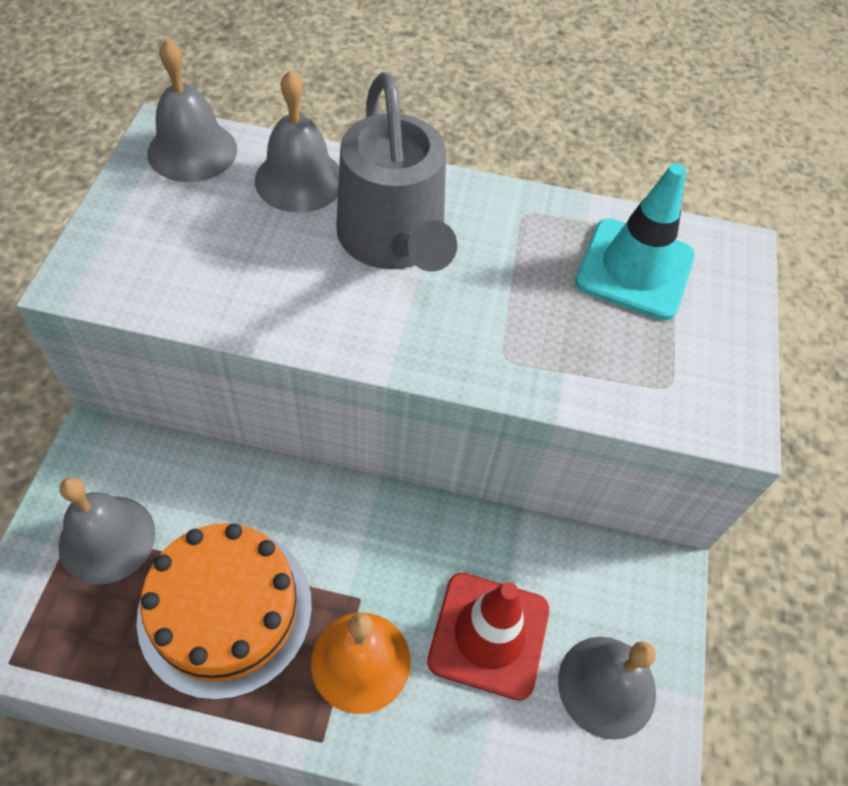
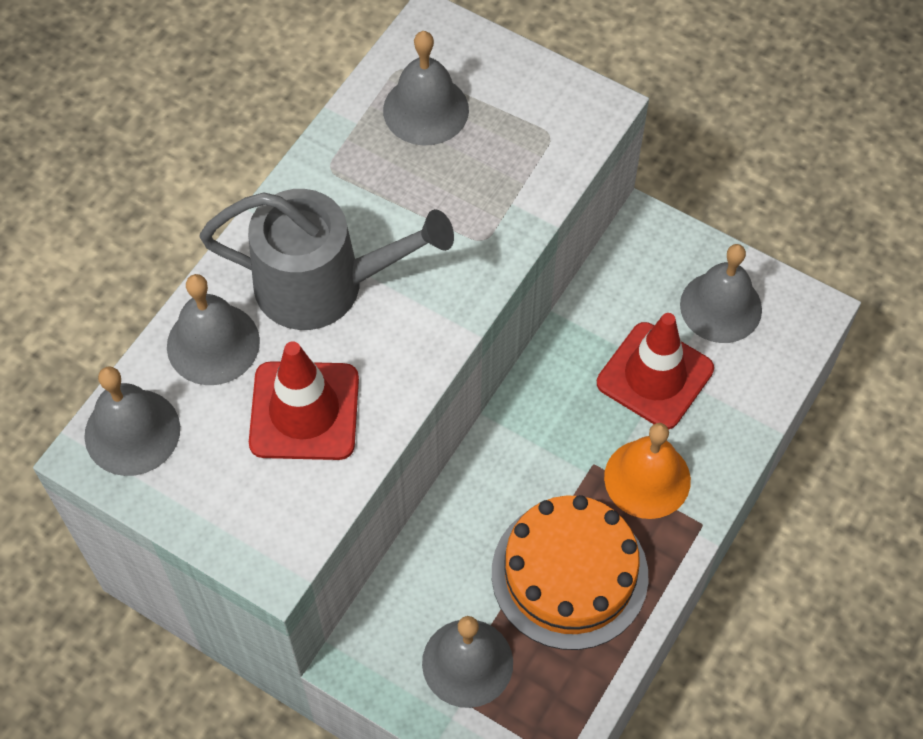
camera: 65 degrees left, 5 degrees up
(249, 261) = (304, 411): none -> red traffic cone
(634, 269) = (426, 110): turquoise traffic cone -> grey bell

